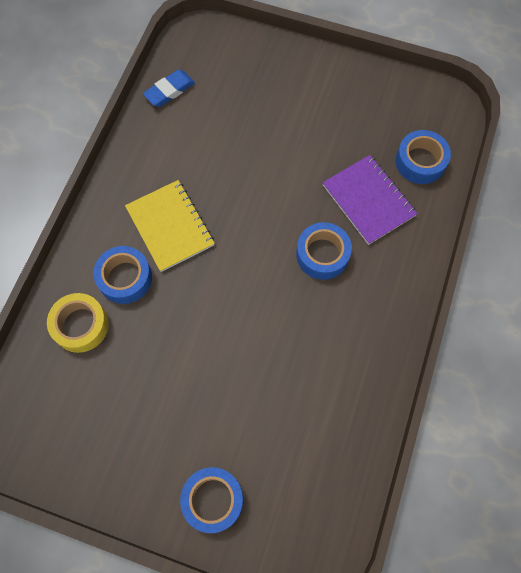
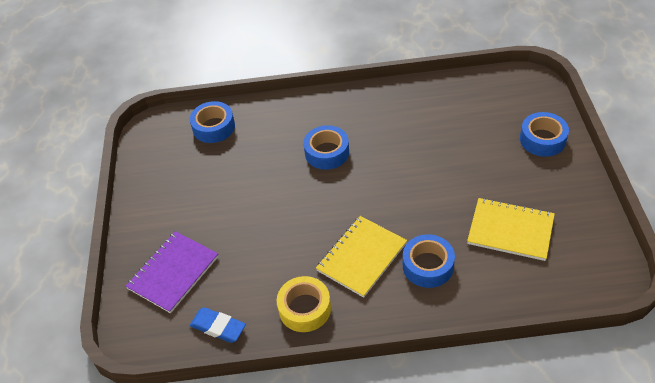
camera: 110 degrees left, 20 degrees down
(81, 325) = (488, 275): yellow tape -> yellow tape (304, 308)
(115, 379) = (510, 230): none -> yellow notebook
(368, 200) = (265, 144): purple notebook -> purple notebook (173, 272)

